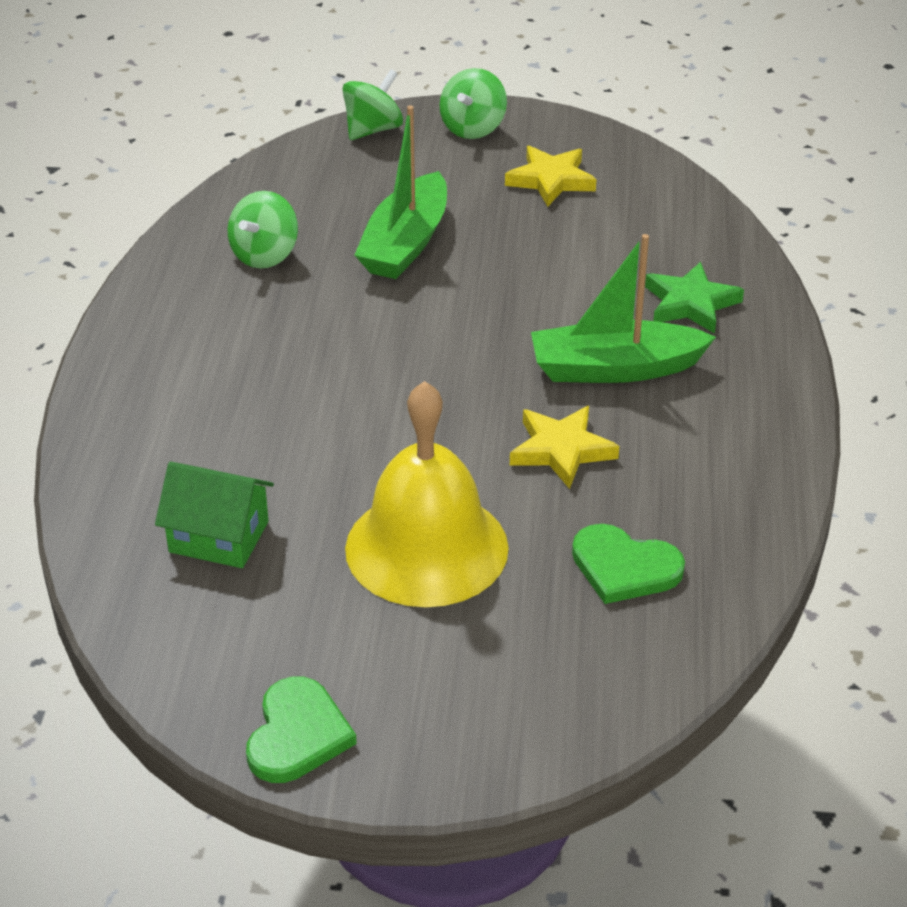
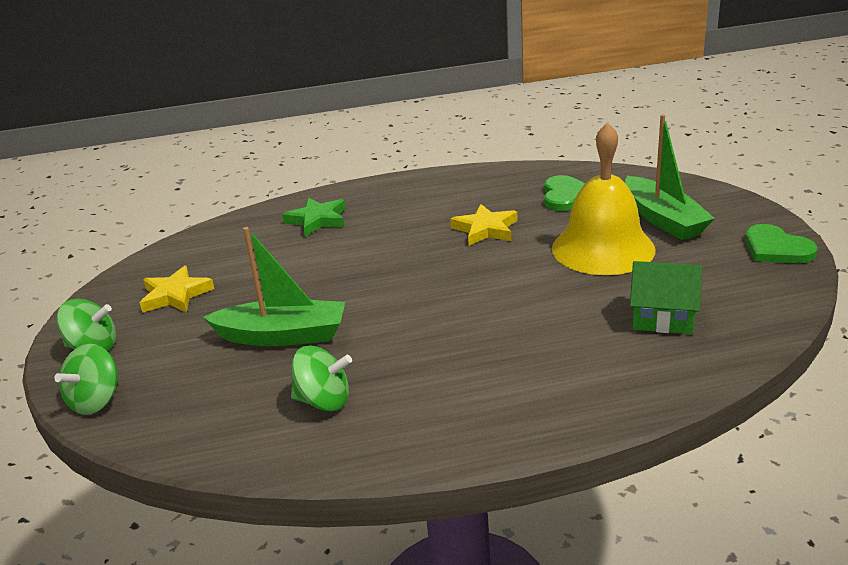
camera: 105 degrees left, 10 degrees down
(219, 537) = (663, 318): green house -> green house turned 75 degrees counterclockwise
(297, 734) = (776, 248): green heart -> green heart turned 120 degrees counterclockwise
(373, 130) = (96, 401): green spinning top -> green spinning top turned 90 degrees counterclockwise
(614, 368) = (397, 229): green boat -> green boat (663, 219)

